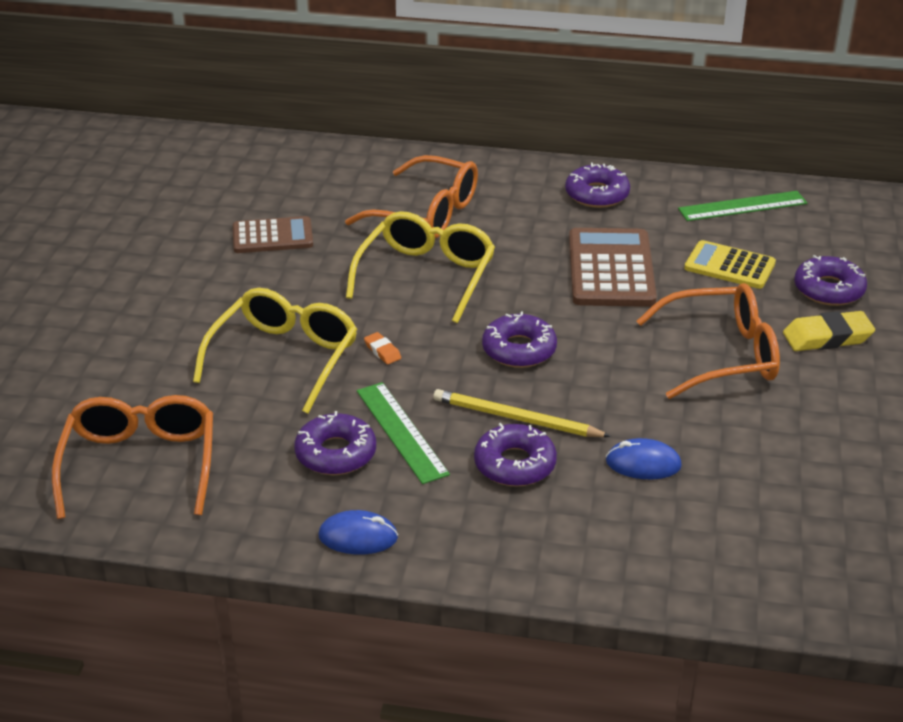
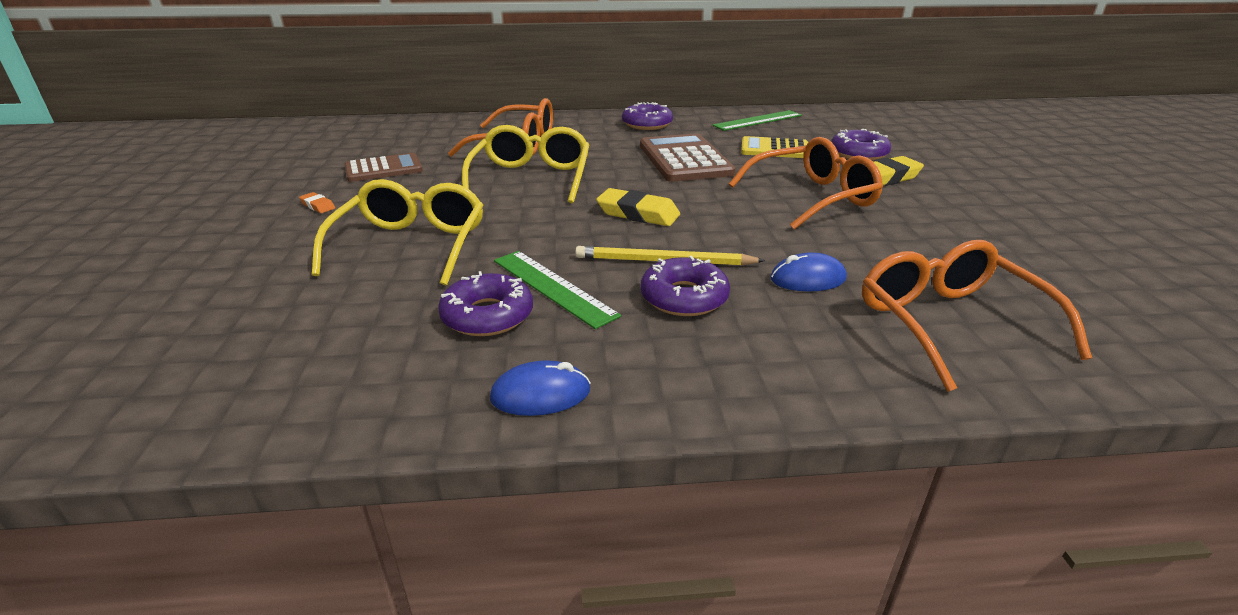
camera: 15 degrees left, 5 degrees down
(140, 464) = (246, 361): orange glasses -> orange glasses (949, 323)
(382, 351) = (510, 229): orange eraser -> orange eraser (318, 206)
(519, 349) = (638, 214): purple donut -> yellow eraser

